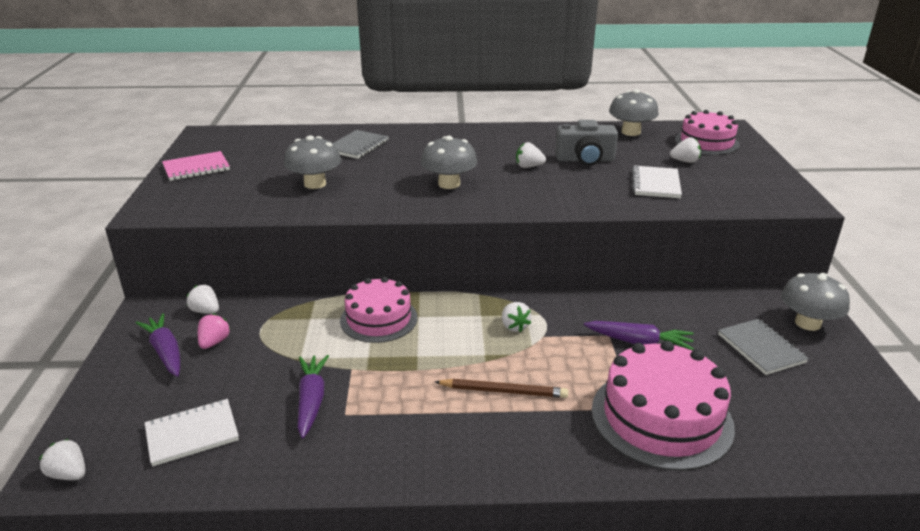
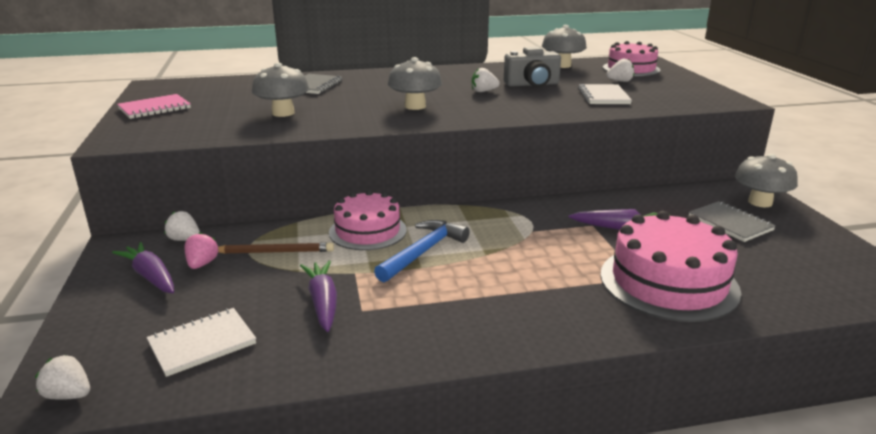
camera: 10 degrees left, 5 degrees down
(424, 351) = (423, 252): none -> blue hammer
(503, 391) = (513, 276): brown pencil -> brown pencil (274, 252)
(514, 326) = (502, 226): white strawberry -> none

